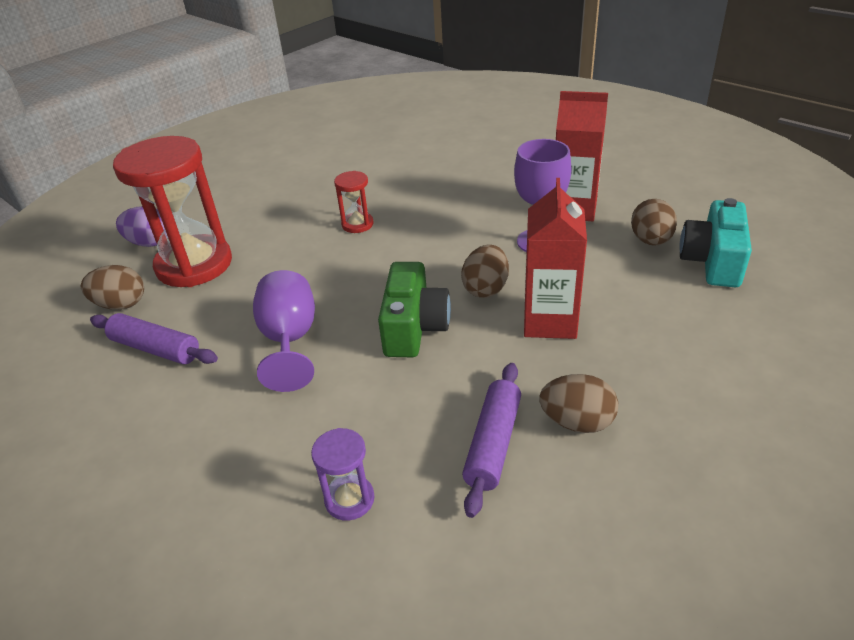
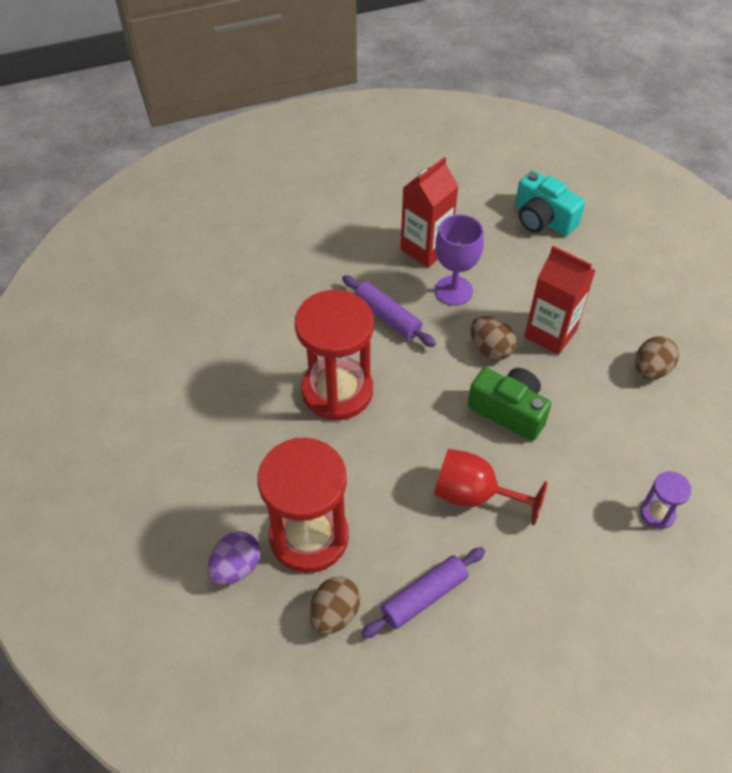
camera: 65 degrees left, 15 degrees up
(290, 340) = (474, 495): purple goblet -> red goblet
(357, 224) = (337, 391): red hourglass -> red hourglass, size x2.24
(493, 443) = (647, 419): purple rolling pin -> purple rolling pin (387, 317)
(651, 241) = (498, 233): brown egg -> none

